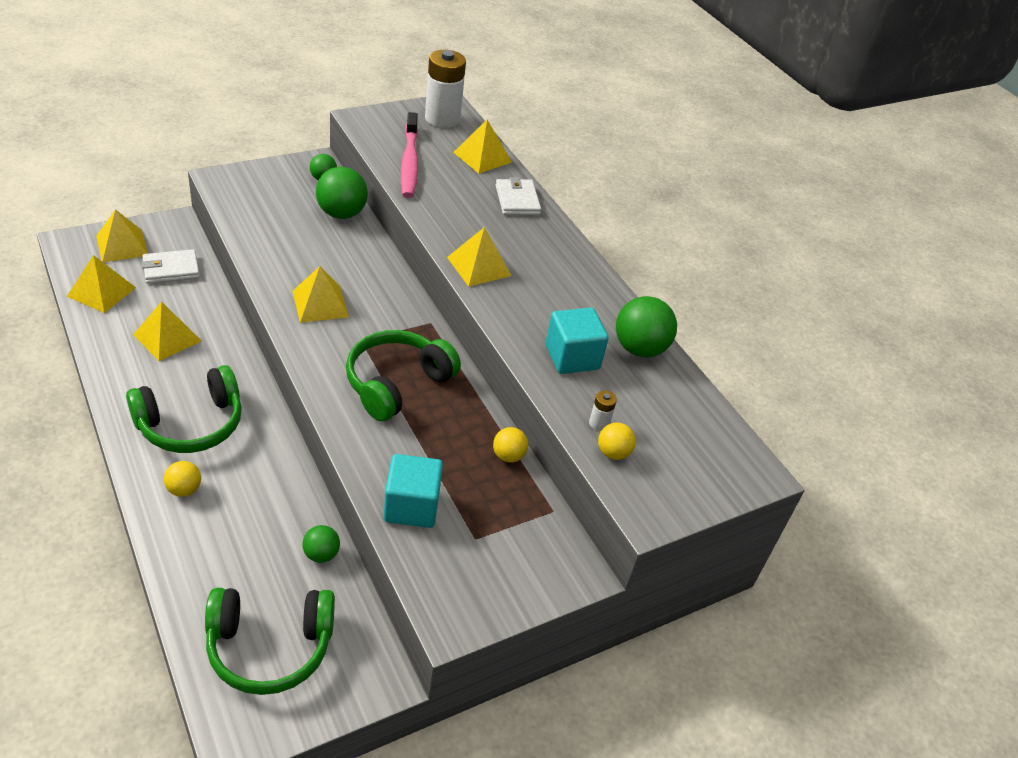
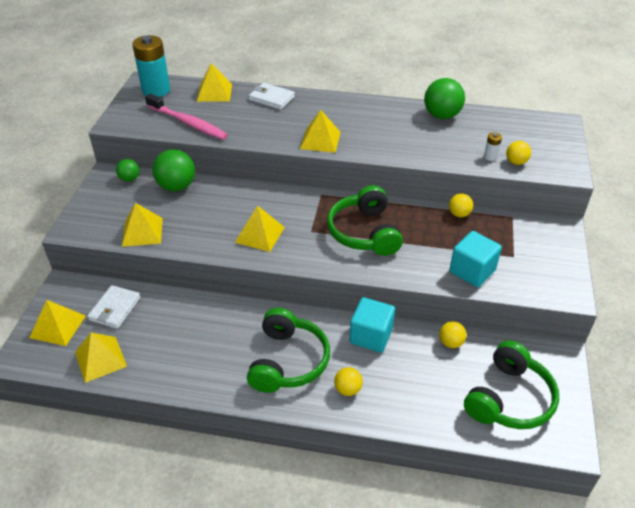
camera: 45 degrees left, 0 degrees up
(167, 338) = (188, 340): yellow pyramid -> yellow pyramid (142, 232)
(321, 554) = (451, 343): green ball -> yellow ball
(442, 119) = (156, 90): white battery -> turquoise battery
(572, 357) = (430, 141): turquoise cube -> turquoise cube (371, 336)

